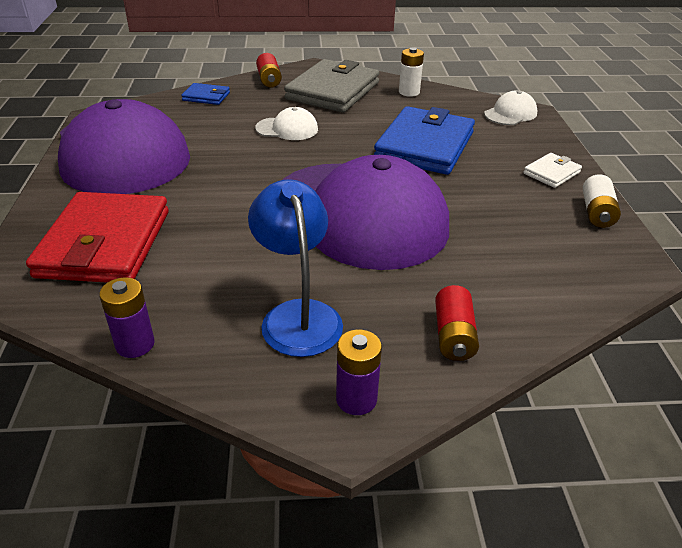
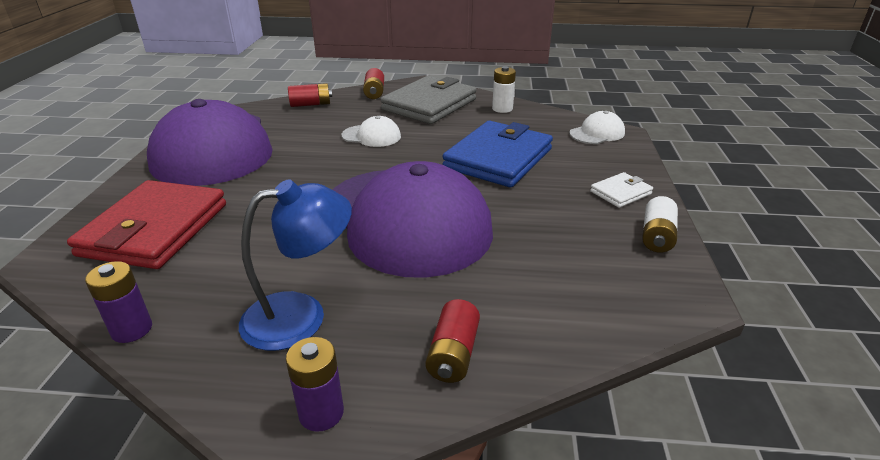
camera: 10 degrees right, 5 degrees down
(206, 97) = (311, 104): blue wallet -> red battery
(297, 315) = (301, 316): blue lamp -> blue lamp turned 75 degrees clockwise

